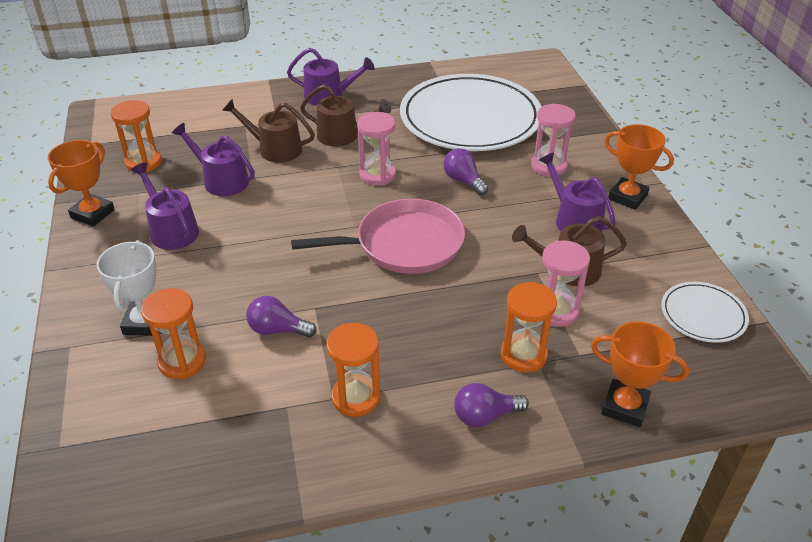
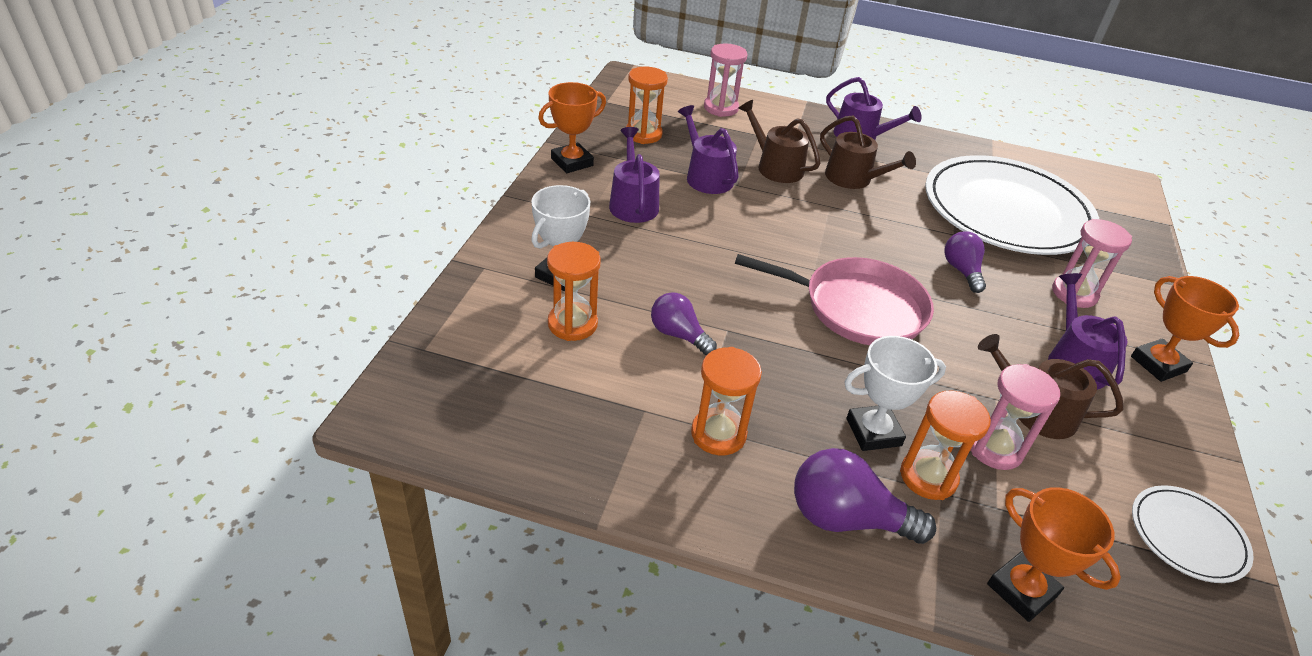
camera: 25 degrees right, 0 degrees up
(377, 175) = (868, 229): pink hourglass -> pink hourglass (721, 108)
(468, 339) = (873, 432): none -> white trophy
(485, 416) = (846, 518): purple light bulb -> purple light bulb, size x1.54

